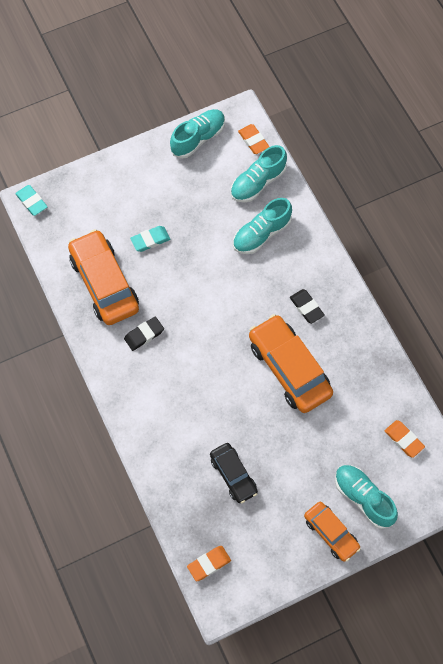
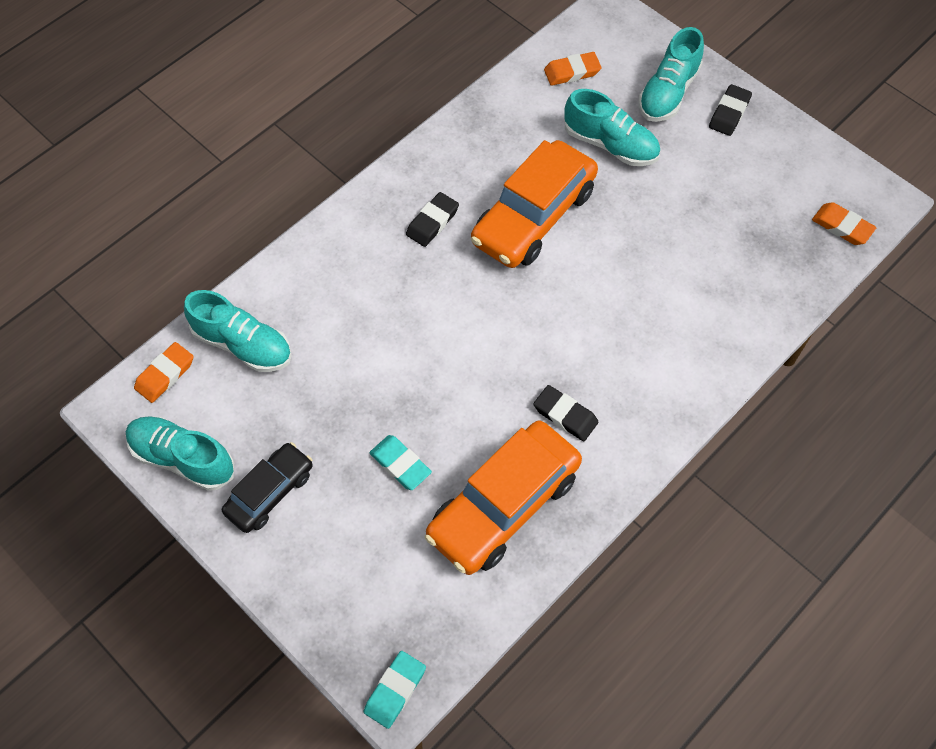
camera: 110 degrees left, 5 degrees down
(233, 475) = (714, 235): black car -> black car (270, 492)
(261, 234) = (333, 312): turquoise shoe -> turquoise shoe (610, 145)
(331, 533) = (729, 113): orange car -> black eraser
(404, 439) = (572, 72): orange eraser -> orange eraser turned 45 degrees clockwise

